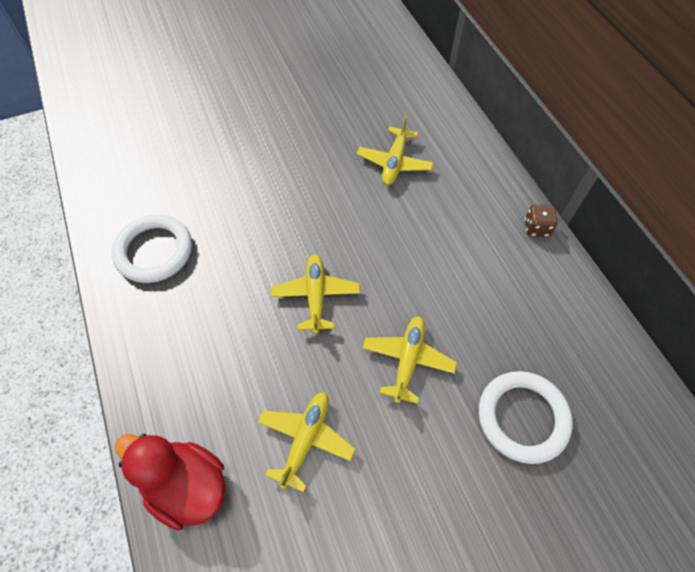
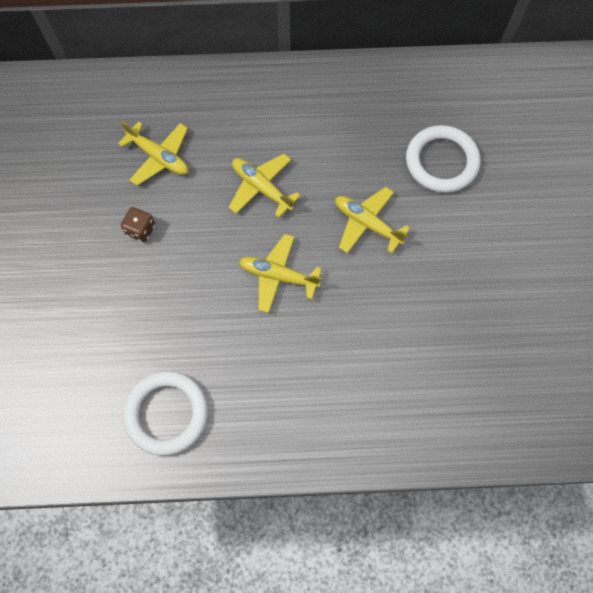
camera: 70 degrees left, 10 degrees up
(187, 485) = (415, 429): red duck -> none
(306, 439) = (407, 325): yellow plane -> yellow plane (261, 188)
(536, 228) = (283, 74): brown dice -> brown dice (141, 230)

